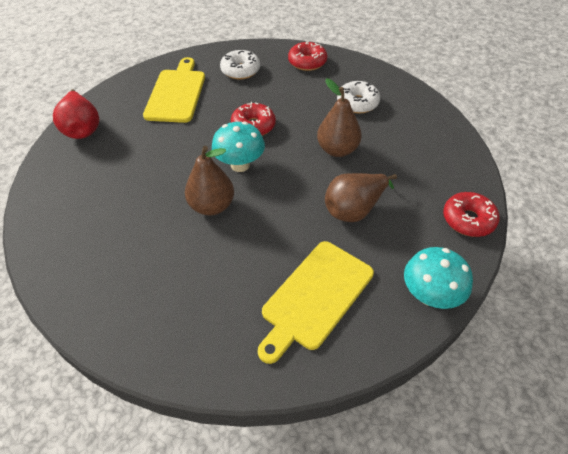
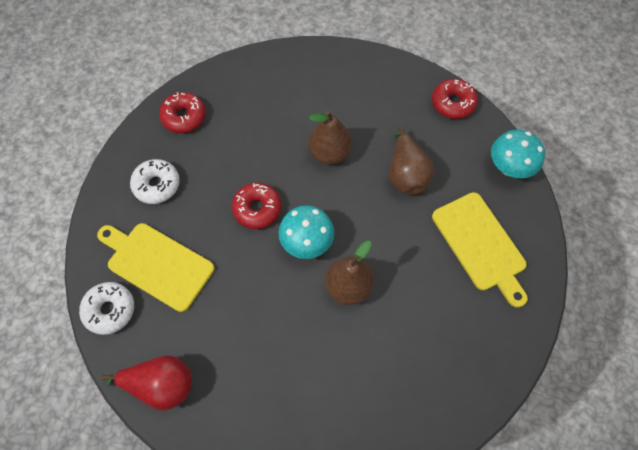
camera: 65 degrees left, 15 degrees up
(357, 103) = (275, 106): white donut -> white donut (110, 310)

